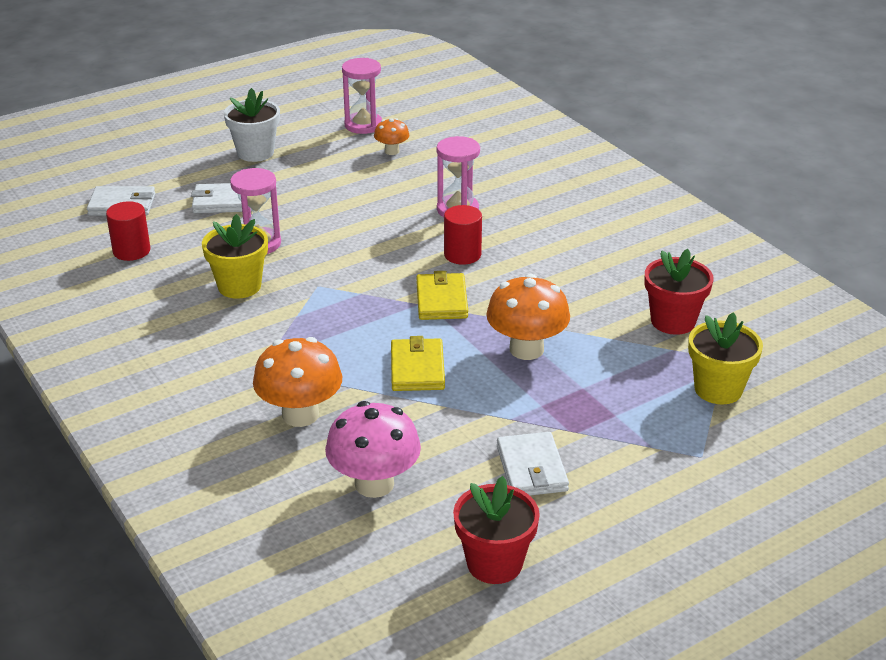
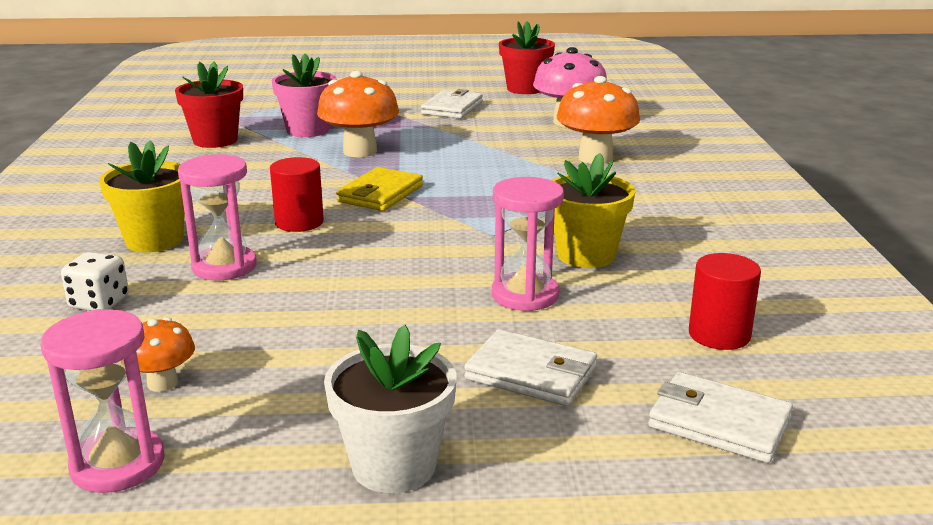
camera: 150 degrees left, 10 degrees down
(417, 368) = (467, 160): yellow wallet -> none
(487, 172) = (99, 303): none -> white dice
(619, 366) = (307, 130): none -> pink flower pot
(718, 389) = (265, 110): yellow flower pot -> yellow flower pot (154, 240)

